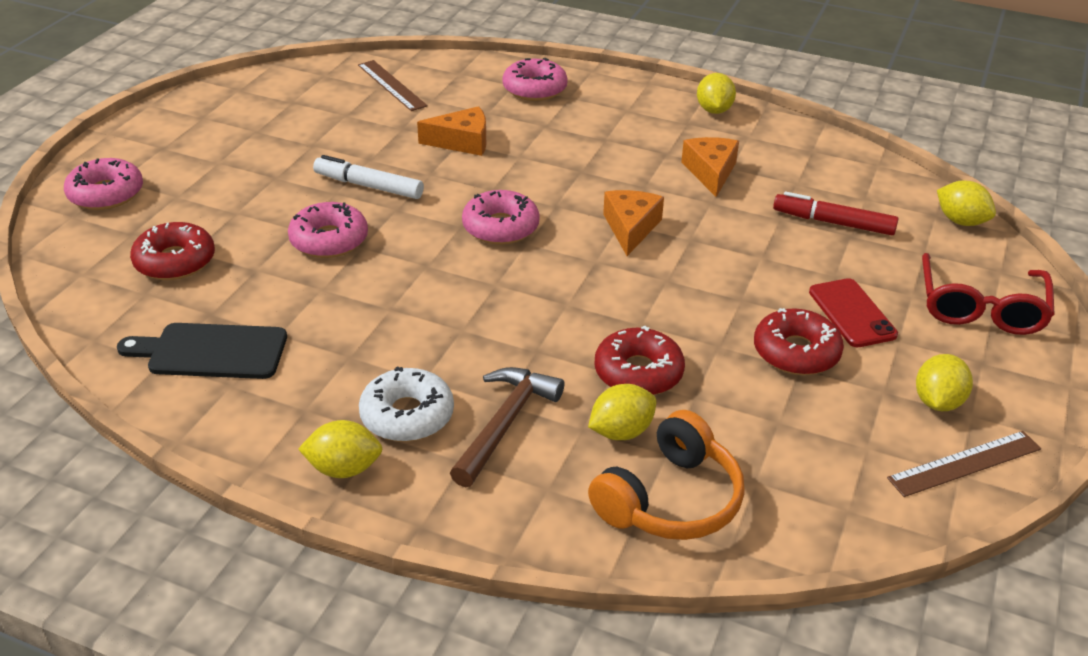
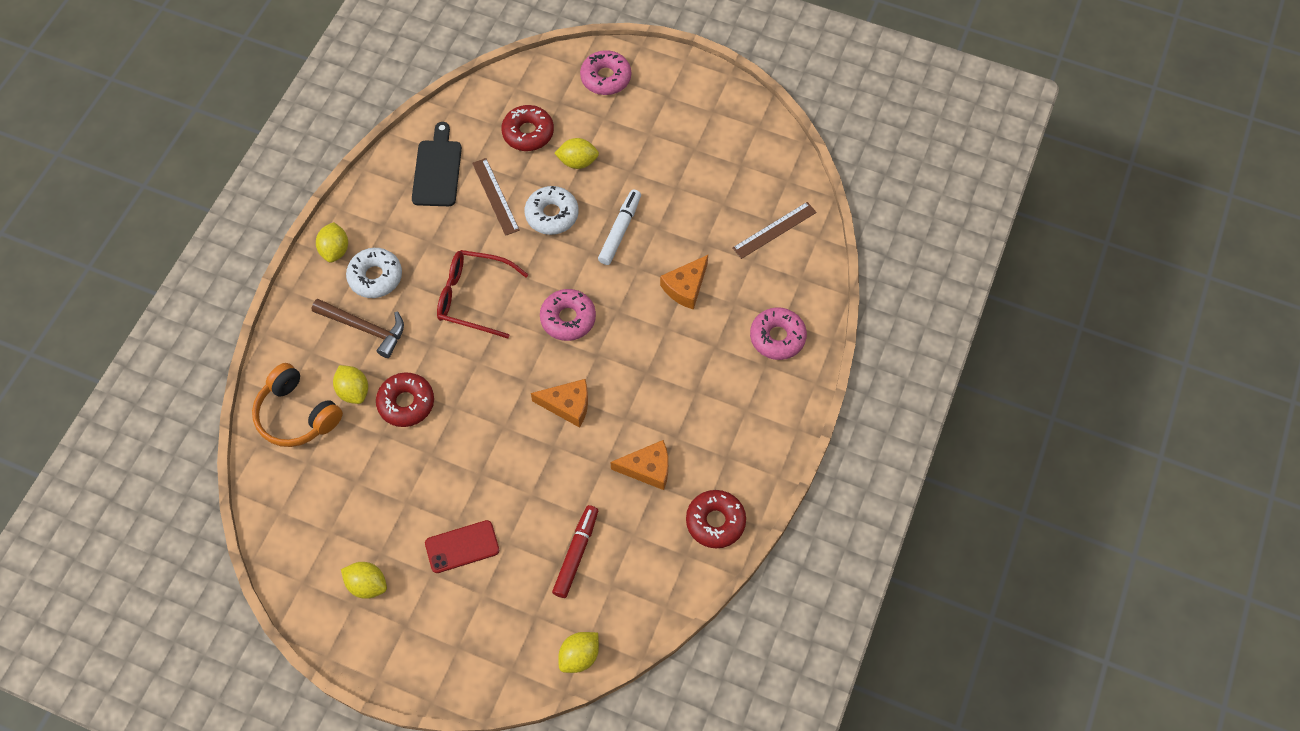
camera: 90 degrees right, 25 degrees up
(329, 240) = (552, 215): pink donut -> white donut
(462, 142) = (686, 287): orange cheese -> orange cheese turned 45 degrees clockwise
(714, 110) = (751, 481): yellow lemon -> yellow lemon (577, 162)
(796, 352) = (421, 502): red donut -> red donut (715, 521)
(964, 463) = (311, 587): brown ruler -> brown ruler (495, 196)
(980, 307) = (466, 641): red glasses -> red glasses (474, 297)

